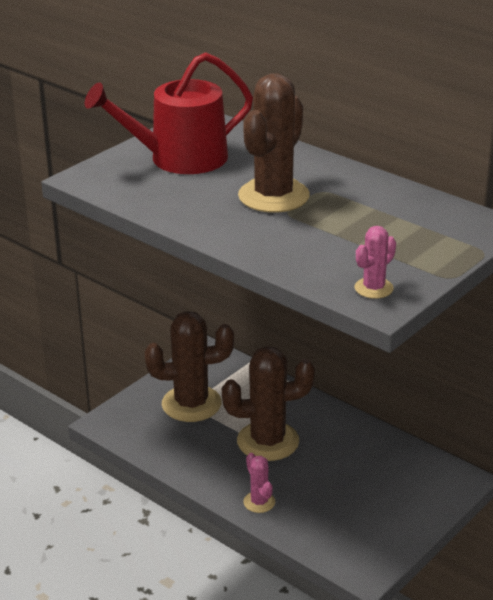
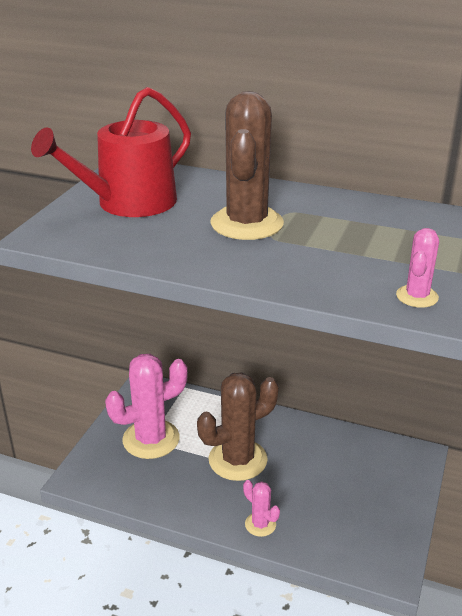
camera: 20 degrees left, 0 degrees up
(191, 404) = (151, 439): brown cactus -> pink cactus

